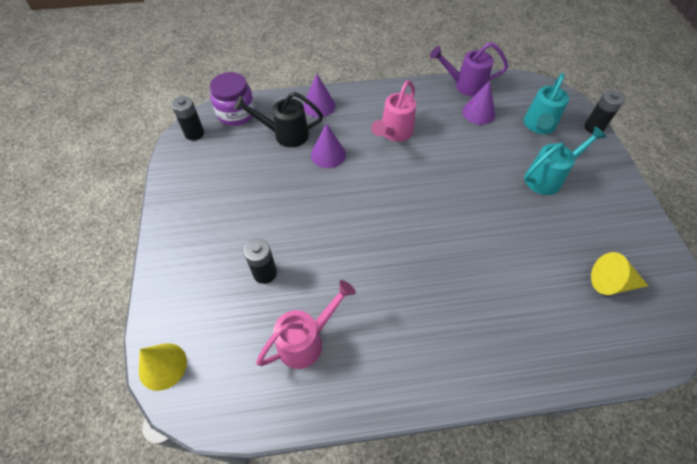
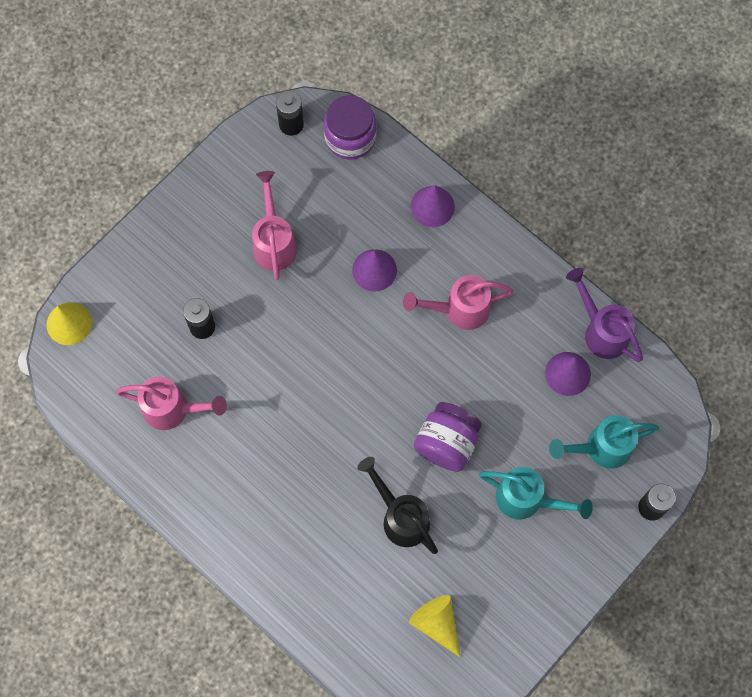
camera: 50 degrees right, 15 degrees up
(254, 191) = (274, 242): none -> pink watering can
(285, 134) = (364, 208): black watering can -> black watering can (400, 516)
(477, 192) = (447, 443): none -> purple jar

